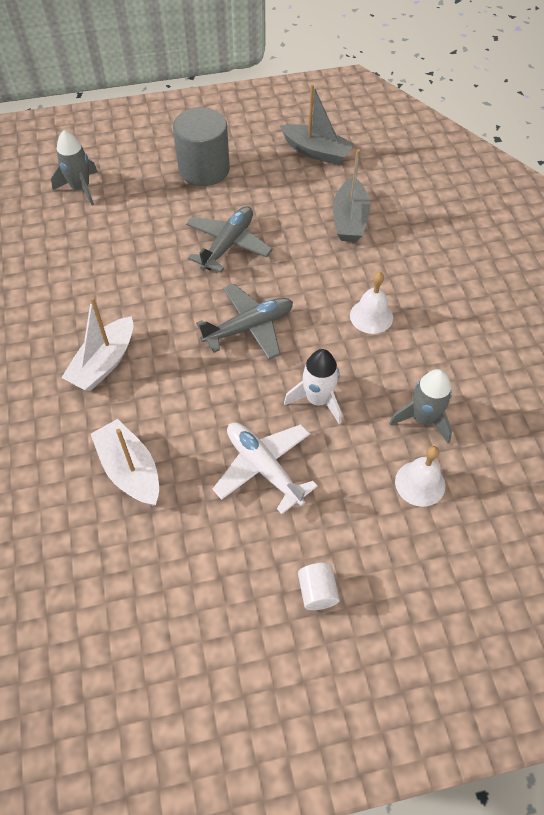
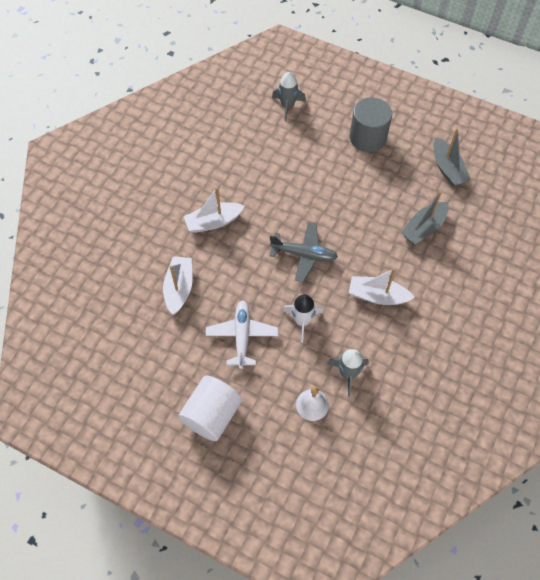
camera: 40 degrees right, 5 degrees up
(228, 245) = (337, 196): grey plane -> none
(317, 592) = (212, 415): white cylinder -> white cylinder, size x2.14
(371, 316) = (377, 296): white bell -> white boat

